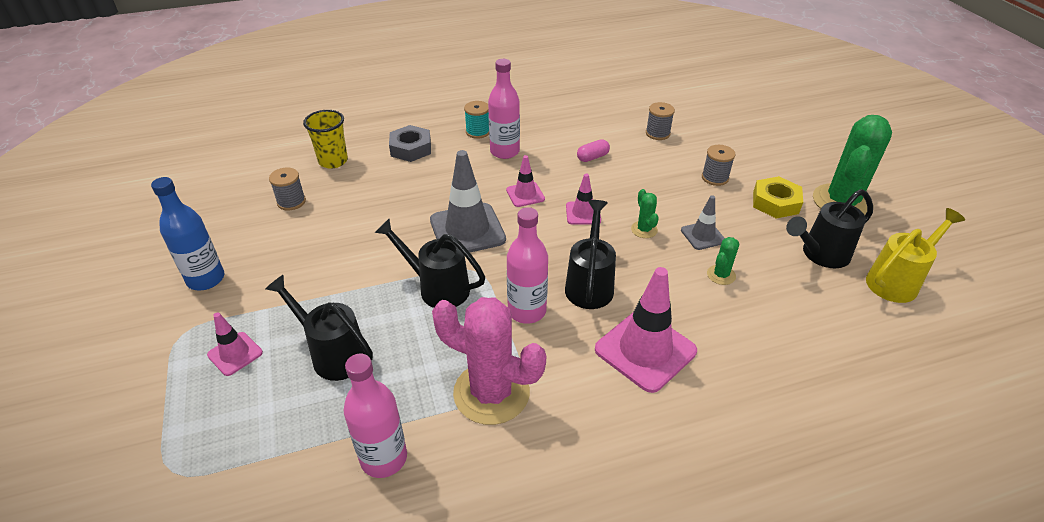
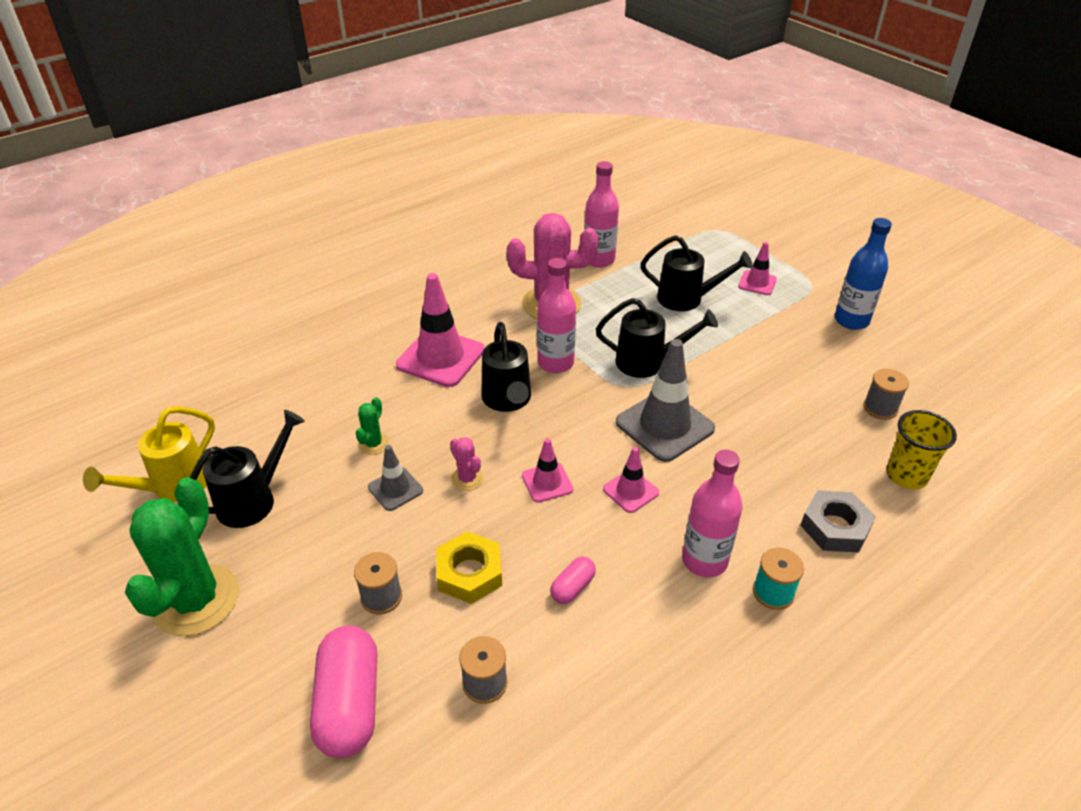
camera: 160 degrees right, 0 degrees up
(644, 230) = (467, 479): green cactus -> pink cactus
(733, 141) = (349, 704): none -> pink capsule
(775, 202) = (295, 571): yellow nut -> yellow nut (469, 573)

